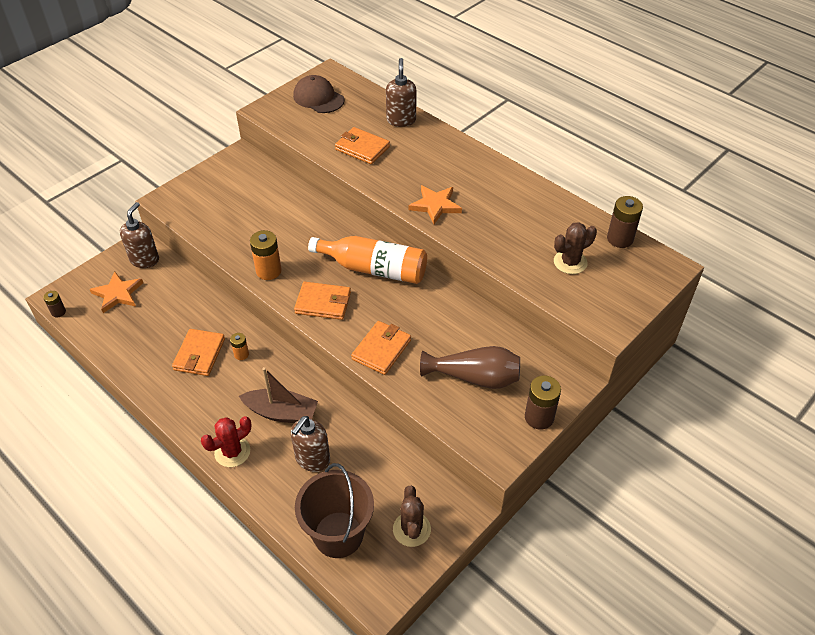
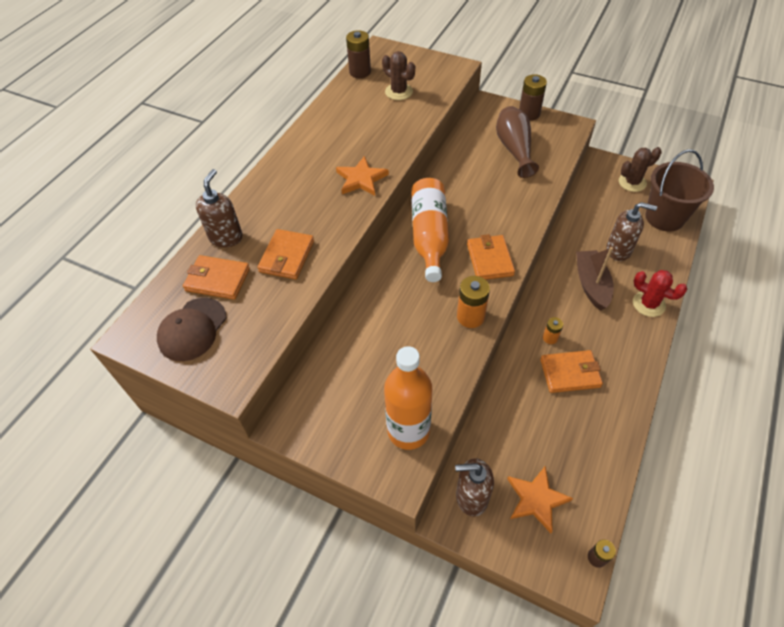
camera: 105 degrees left, 5 degrees up
(194, 210) = (408, 431): none -> orange bottle
(381, 350) = (519, 206): orange wallet -> orange wallet (218, 280)
(401, 120) = (226, 237): brown soap dispenser -> brown soap dispenser turned 120 degrees clockwise

